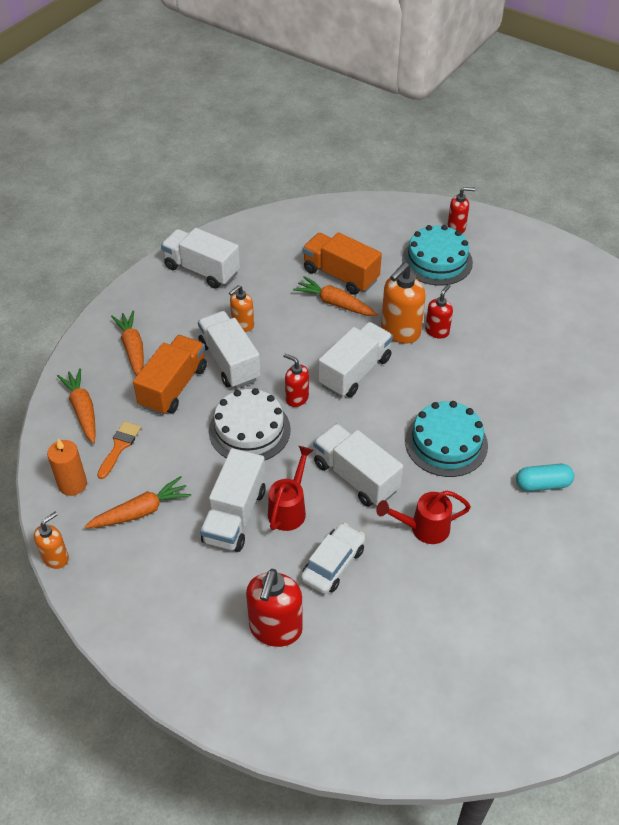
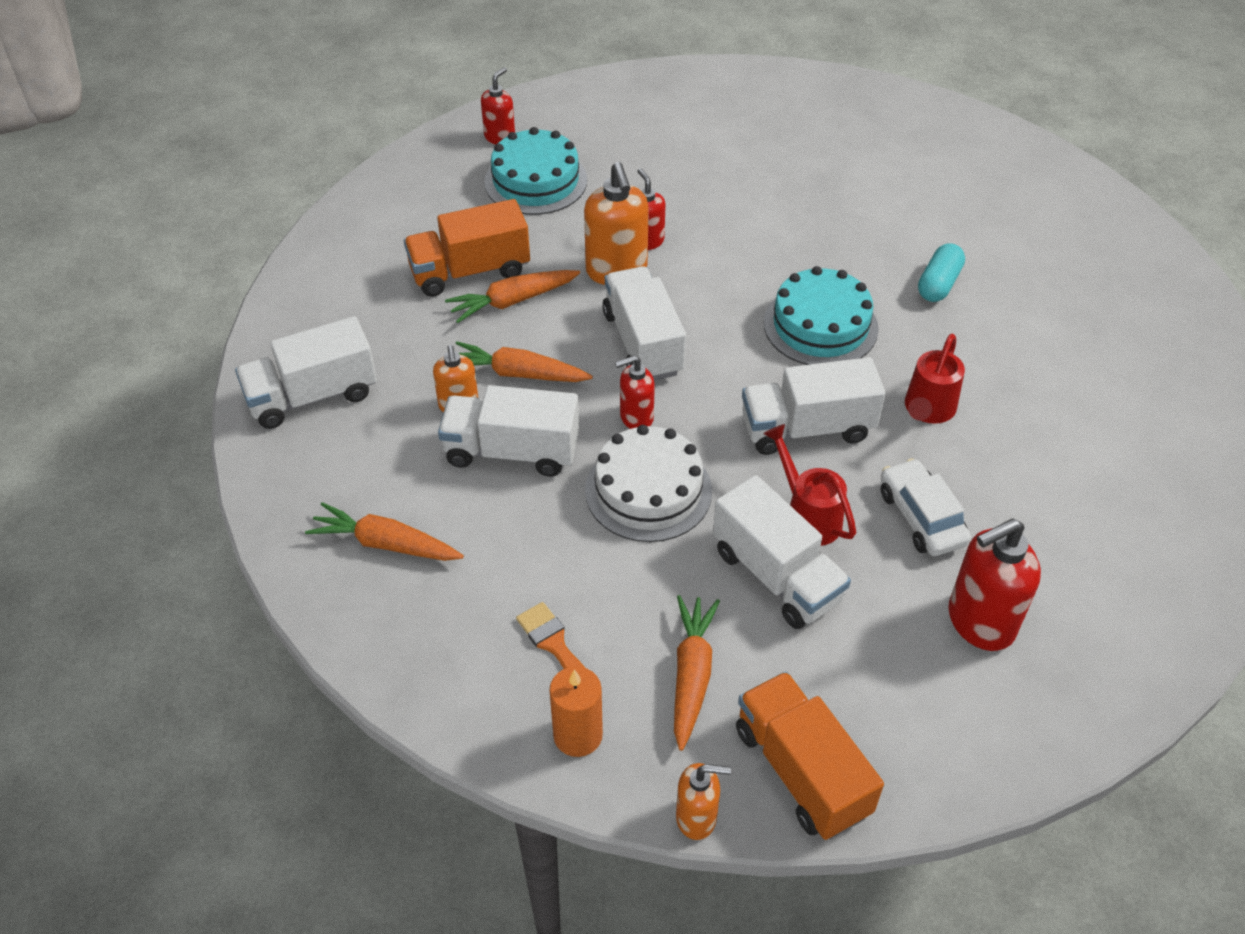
camera: 55 degrees left, 0 degrees up
(56, 557) = (697, 817): orange soap dispenser -> orange soap dispenser turned 105 degrees clockwise
(82, 410) = (446, 658): orange carrot -> orange carrot (518, 373)
(173, 387) = (500, 532): orange truck -> orange truck (801, 771)
(275, 629) = (980, 622): red soap dispenser -> red soap dispenser turned 105 degrees clockwise

